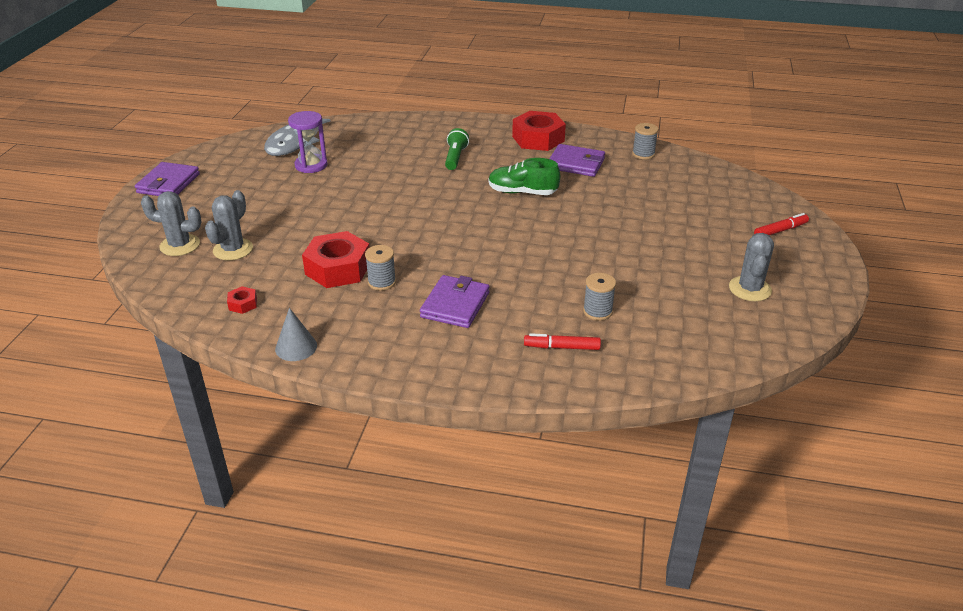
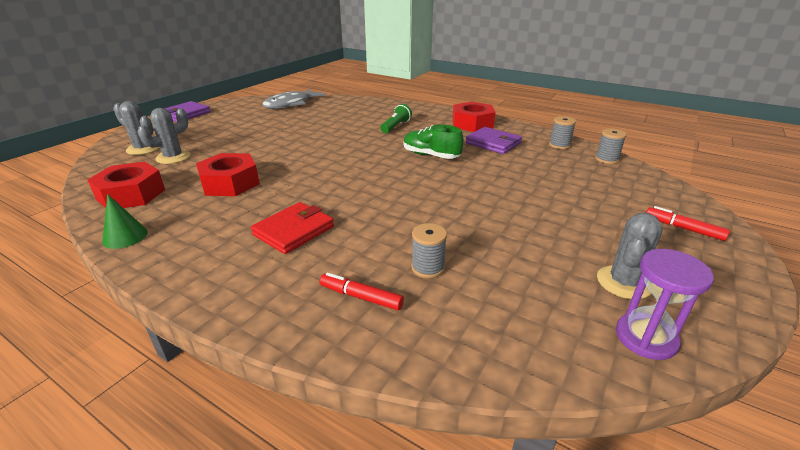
camera: 20 degrees right, 5 degrees down
(243, 304) = (131, 194): red nut -> red nut, size x2.26
(296, 347) = (125, 236): grey cone -> green cone
(311, 165) = (287, 117): purple hourglass -> purple hourglass (645, 338)
(382, 282) = (252, 200): grey spool -> grey spool (606, 159)
(455, 305) = (294, 231): purple wallet -> red wallet
(780, 230) = (683, 228): red marker -> red marker turned 135 degrees counterclockwise

